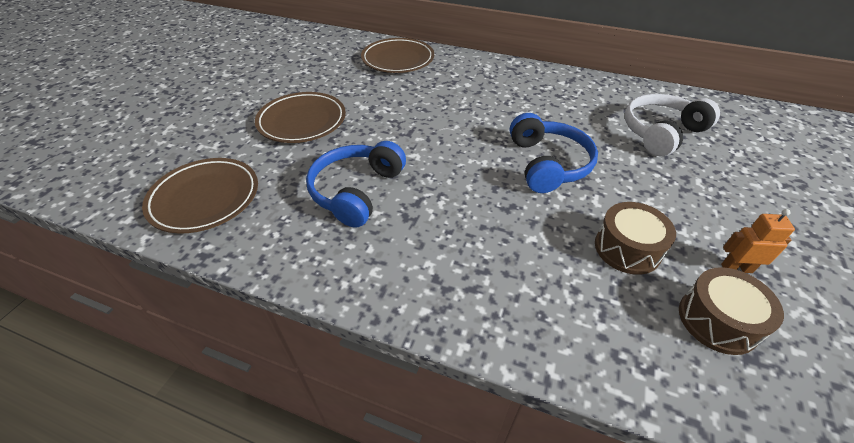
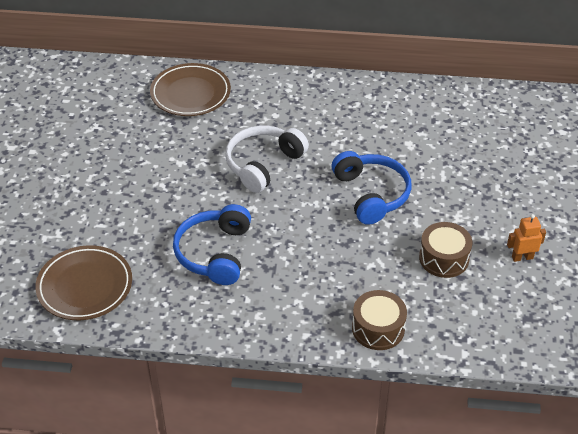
camera: 15 degrees left, 0 degrees up
(302, 121) = (128, 191): brown plate -> none
(661, 132) = (466, 141): white headphones -> white headphones (263, 164)
(717, 320) = (507, 298): brown drum -> brown drum (378, 328)

